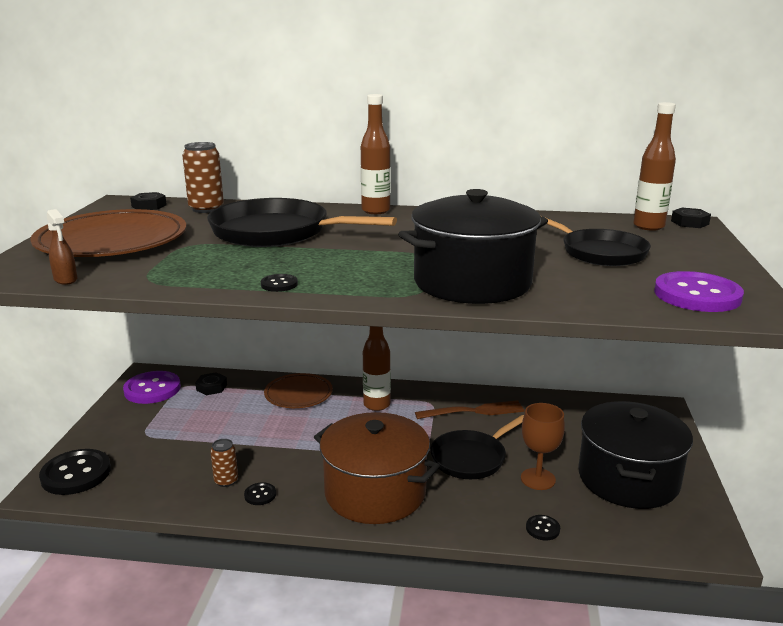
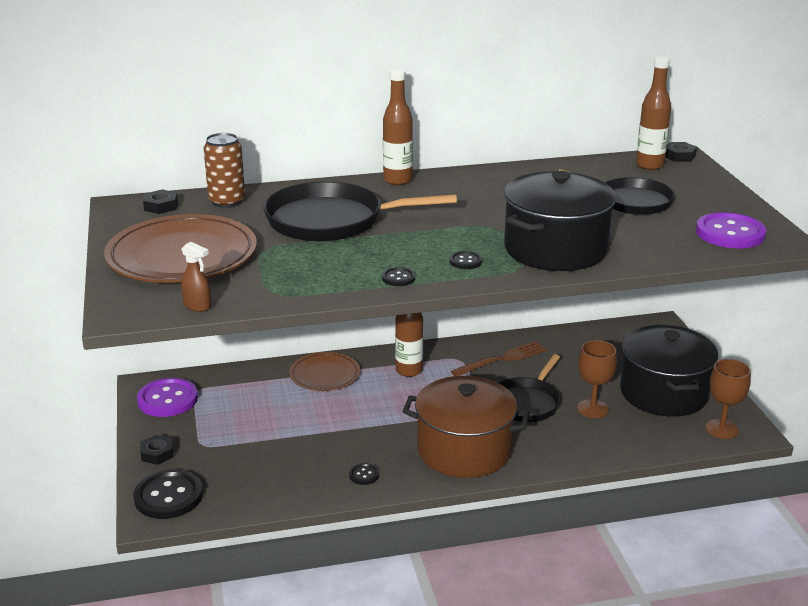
camera: 20 degrees left, 5 degrees up
(211, 387) = (229, 385): black nut -> black nut (157, 453)
(226, 481) = (322, 470): brown can -> none
(542, 529) = (619, 448): black button -> black button (465, 261)
(678, 534) = (721, 429): none -> brown goblet

